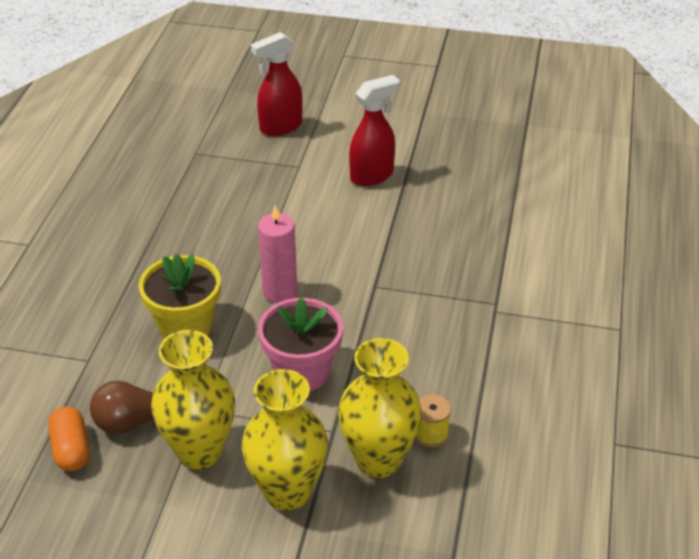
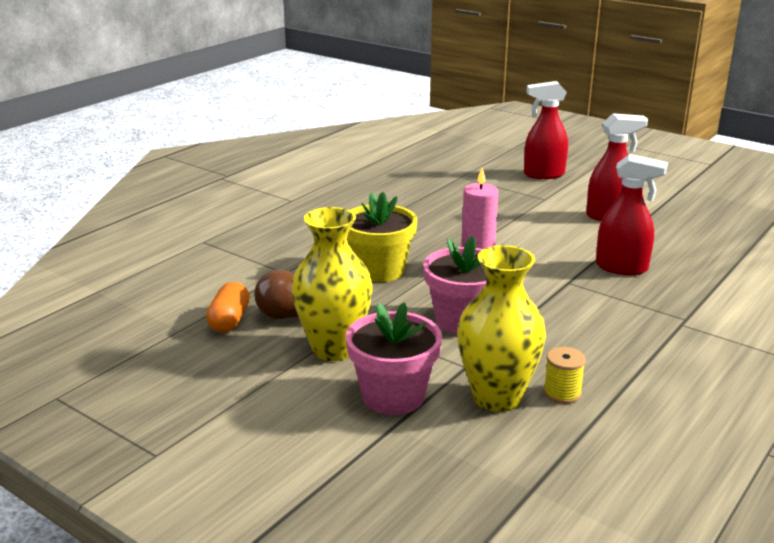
camera: 25 degrees right, 15 degrees down
(287, 492) = (393, 396): yellow vase -> pink flower pot
(415, 250) = (622, 268): none -> red spray bottle

